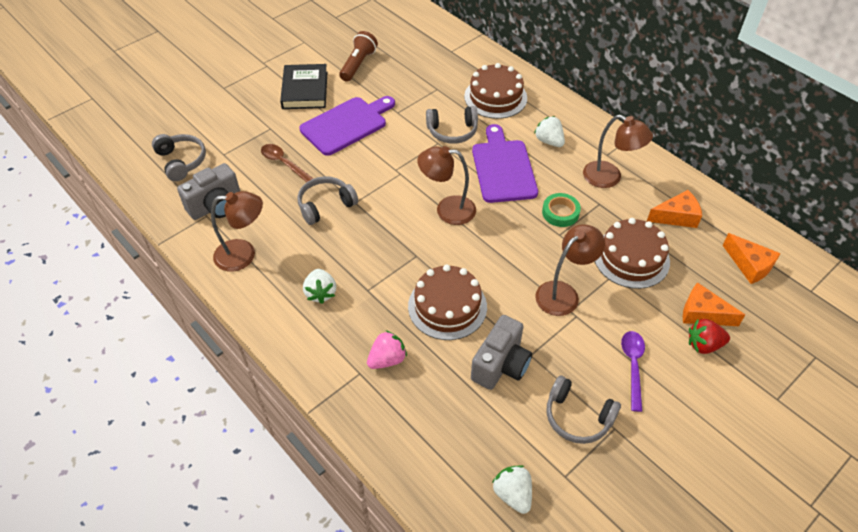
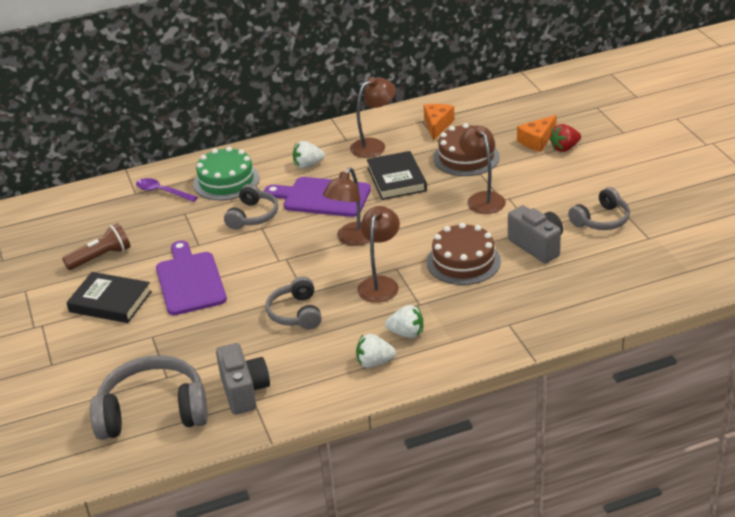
camera: 65 degrees left, 15 degrees down
(181, 161) = (153, 412): grey headphones -> grey headphones, size x1.70
(244, 254) = (327, 379): brown lamp -> brown lamp (380, 284)
(284, 164) = (216, 333): brown spoon -> none
(358, 64) = (101, 257): brown flashlight -> brown flashlight turned 105 degrees clockwise
(387, 359) = (502, 306): pink strawberry -> none
(495, 97) = (226, 181): brown cake -> green cake
(513, 494) = (654, 265): white strawberry -> white strawberry (374, 362)
(560, 213) = (396, 179): green tape -> black book
(633, 366) = (568, 184): purple spoon -> purple spoon (162, 192)
(703, 345) = (564, 148): red strawberry -> red strawberry turned 45 degrees clockwise
(749, 265) = (504, 108): orange cheese -> none

